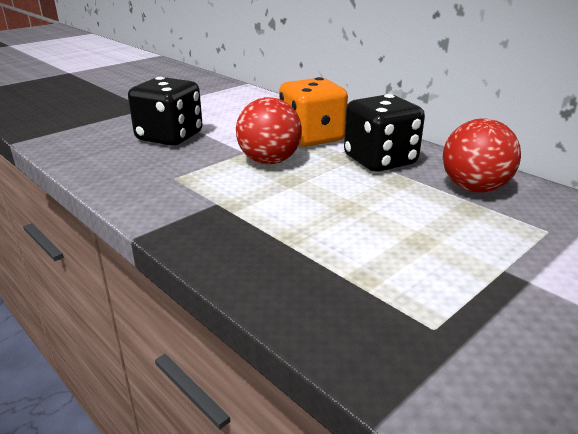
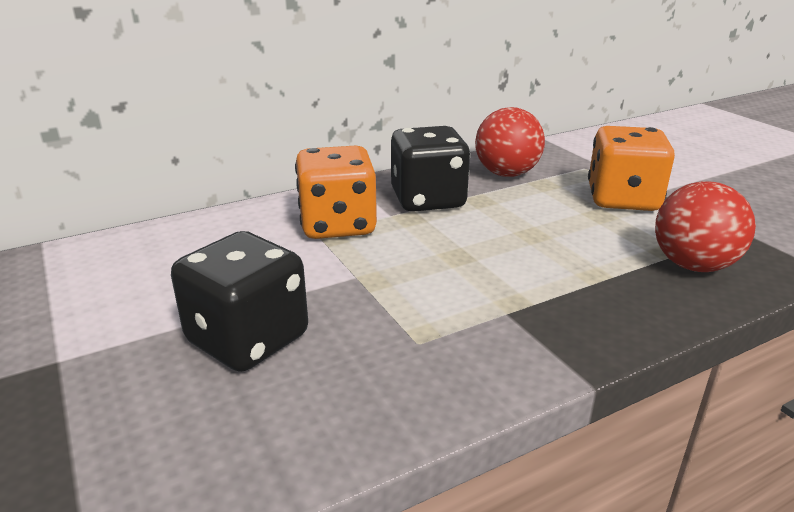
camera: 75 degrees left, 0 degrees up
(269, 161) = (396, 262): red ball -> red ball (693, 265)
(476, 255) = (622, 199): none -> orange dice

